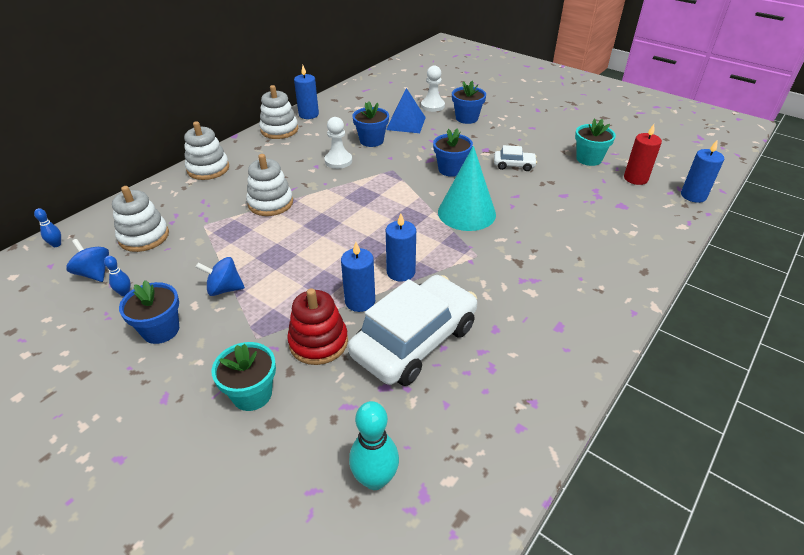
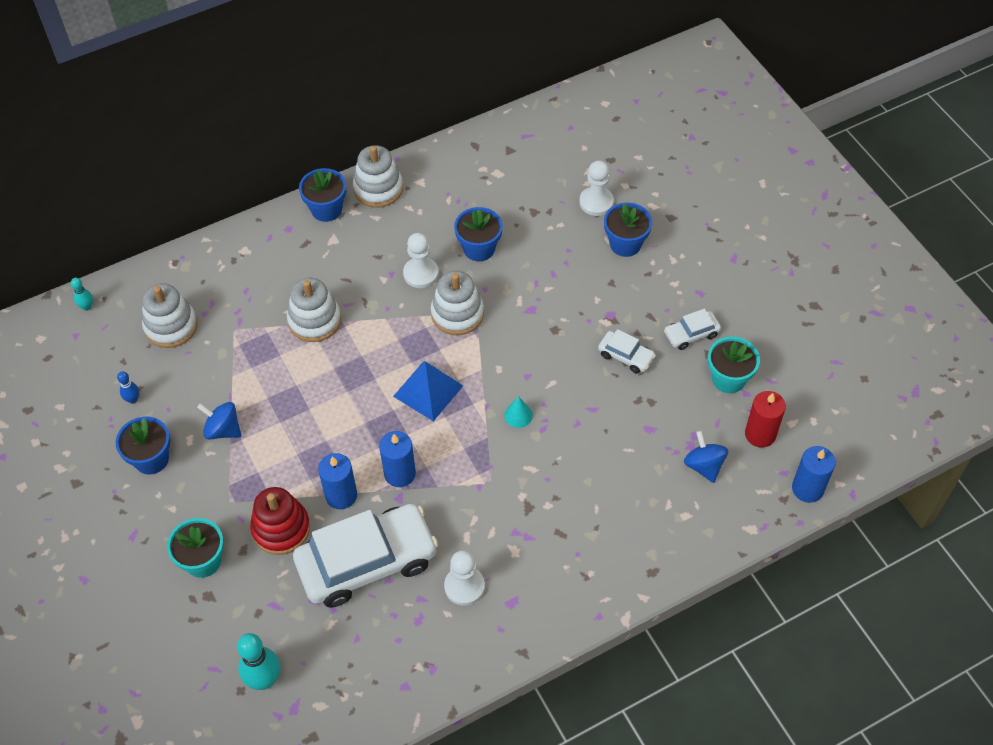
camera: 25 degrees right, 15 degrees up
(56, 244) = (87, 307): blue bowling pin -> turquoise bowling pin
(94, 273) = (112, 362): blue spinning top -> blue spinning top (704, 465)
(208, 169) = (270, 236): white stacking toy -> white stacking toy (457, 313)
(308, 114) = (427, 168): blue candle -> none
(406, 123) = (540, 228): blue pyramid -> blue pyramid (428, 391)
(451, 169) = (544, 336): blue flower pot -> blue flower pot (326, 209)
(466, 213) = (518, 415): turquoise cone -> turquoise cone, size x0.40
(511, 329) = (464, 586): none -> white pawn
(545, 145) = (691, 334): none -> white car

